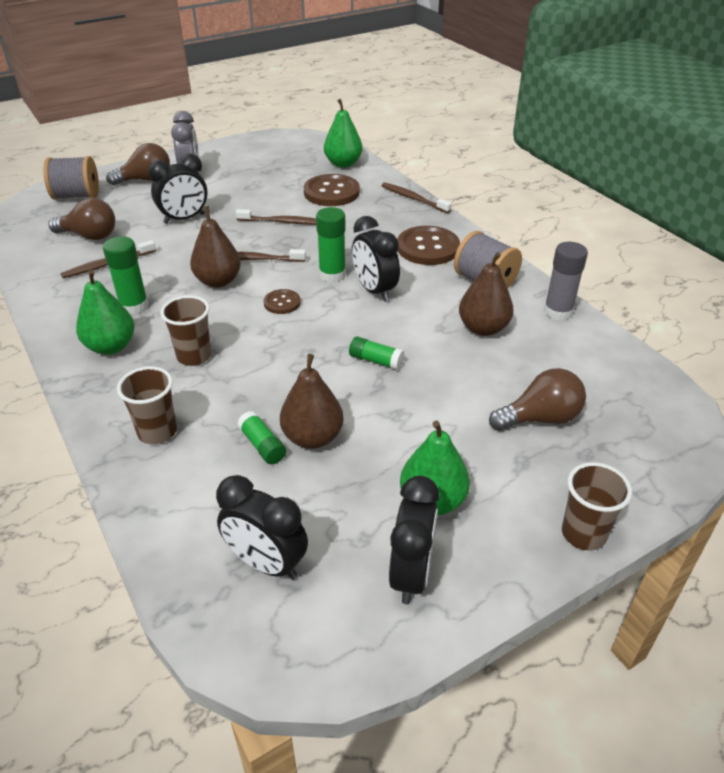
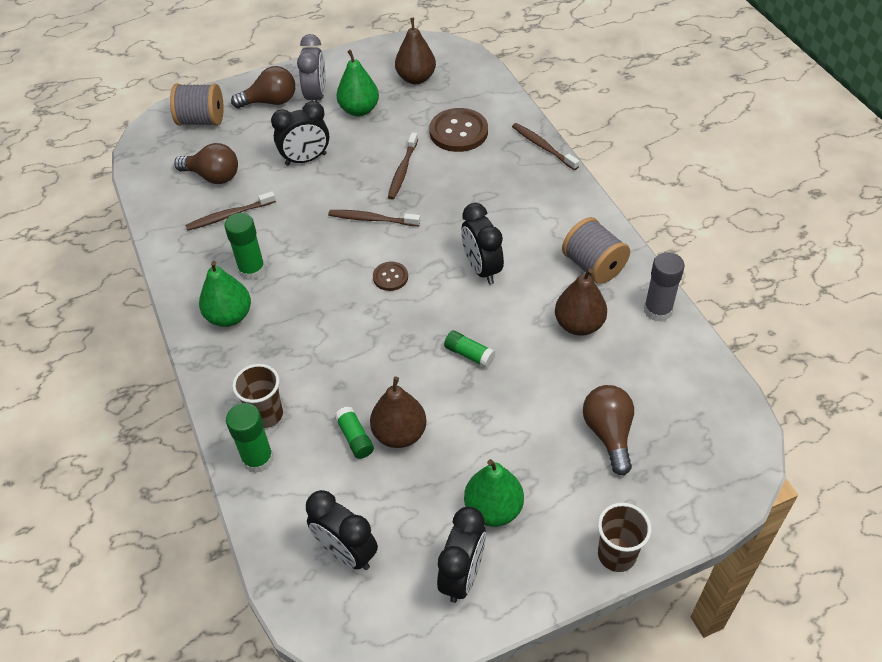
camera: 10 degrees right, 10 degrees up
(194, 356) = (303, 334): brown cup -> none
(218, 281) = (332, 245): brown pear -> brown pear (416, 78)
(282, 222) = (402, 171): brown toothbrush -> brown toothbrush turned 90 degrees clockwise
(332, 275) = (443, 245): green glue stick -> green glue stick (258, 459)
(343, 164) = (477, 90): green pear -> green pear (359, 110)
(428, 248) = (545, 216): brown button -> none
(540, 418) = (608, 434): brown light bulb -> brown light bulb turned 90 degrees counterclockwise

